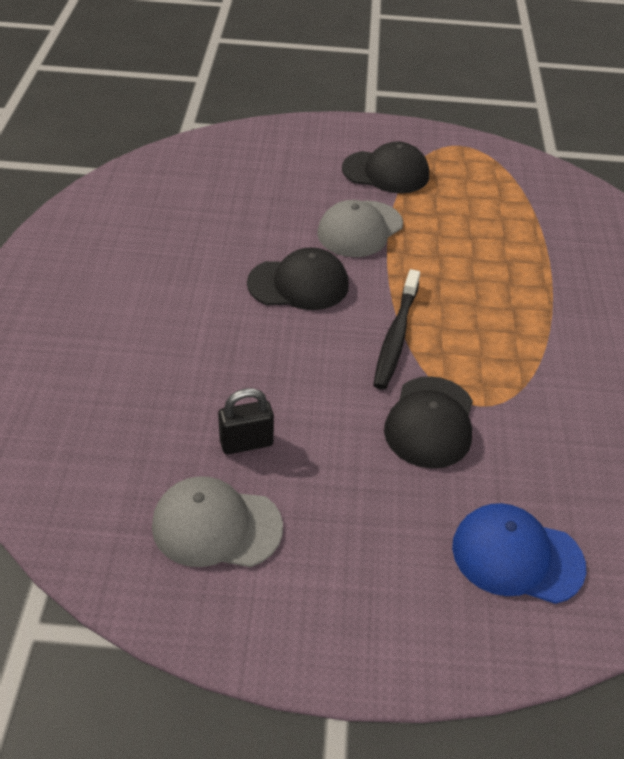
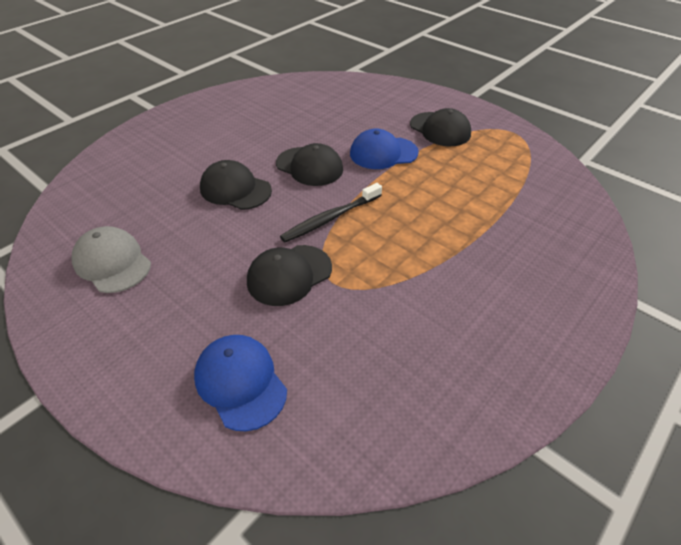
camera: 40 degrees right, 0 degrees up
(246, 443) = (179, 231): black padlock -> none
(247, 356) = (235, 189): none -> black cap
(360, 229) = (383, 153): grey cap -> blue cap

